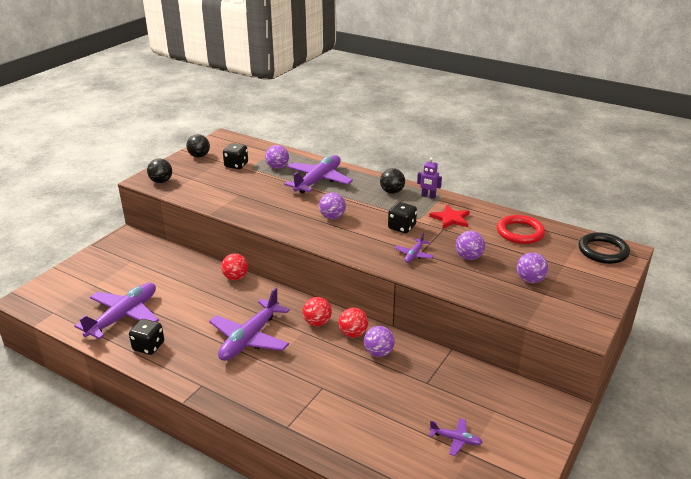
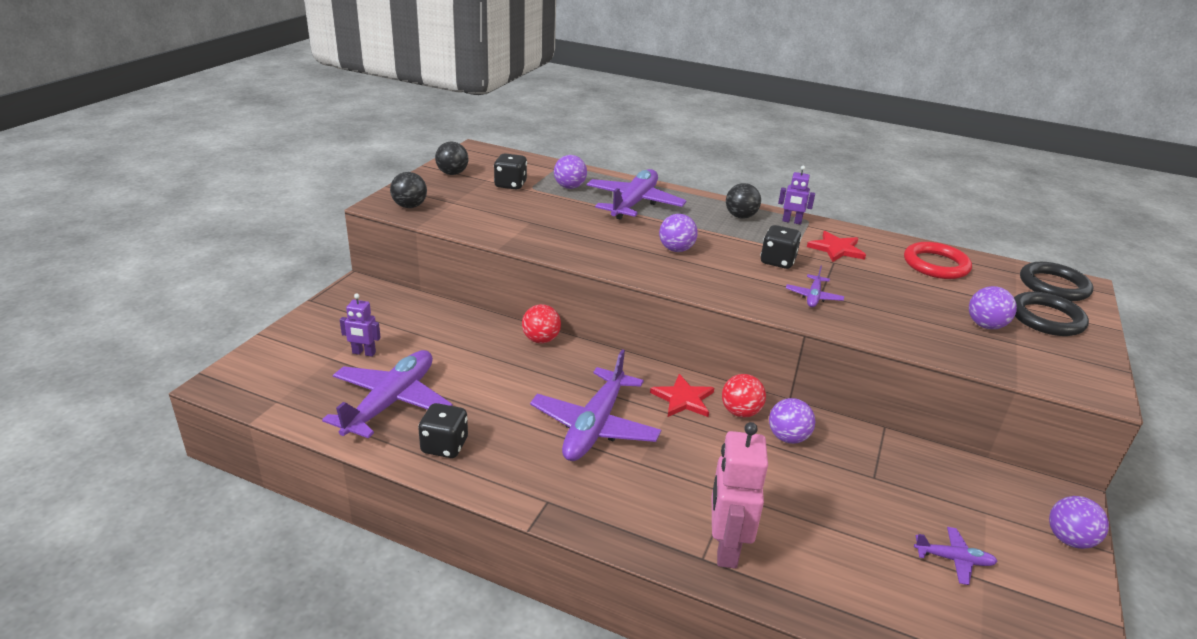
camera: 10 degrees left, 0 degrees up
(116, 282) = (364, 353): none -> purple robot
(304, 421) = (725, 547): none -> pink robot
(317, 323) = (683, 399): red ball -> red star
(469, 257) = (888, 298): purple ball -> purple ball (1068, 539)
(580, 276) = (1046, 318): none -> black ring

